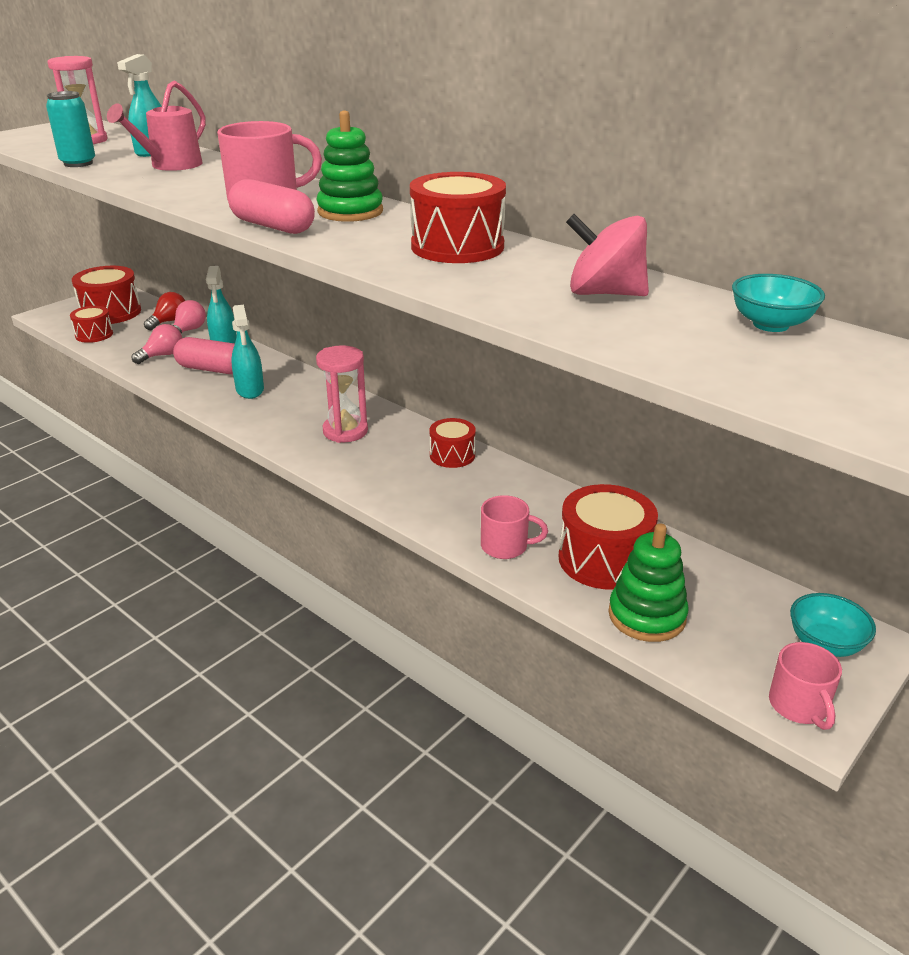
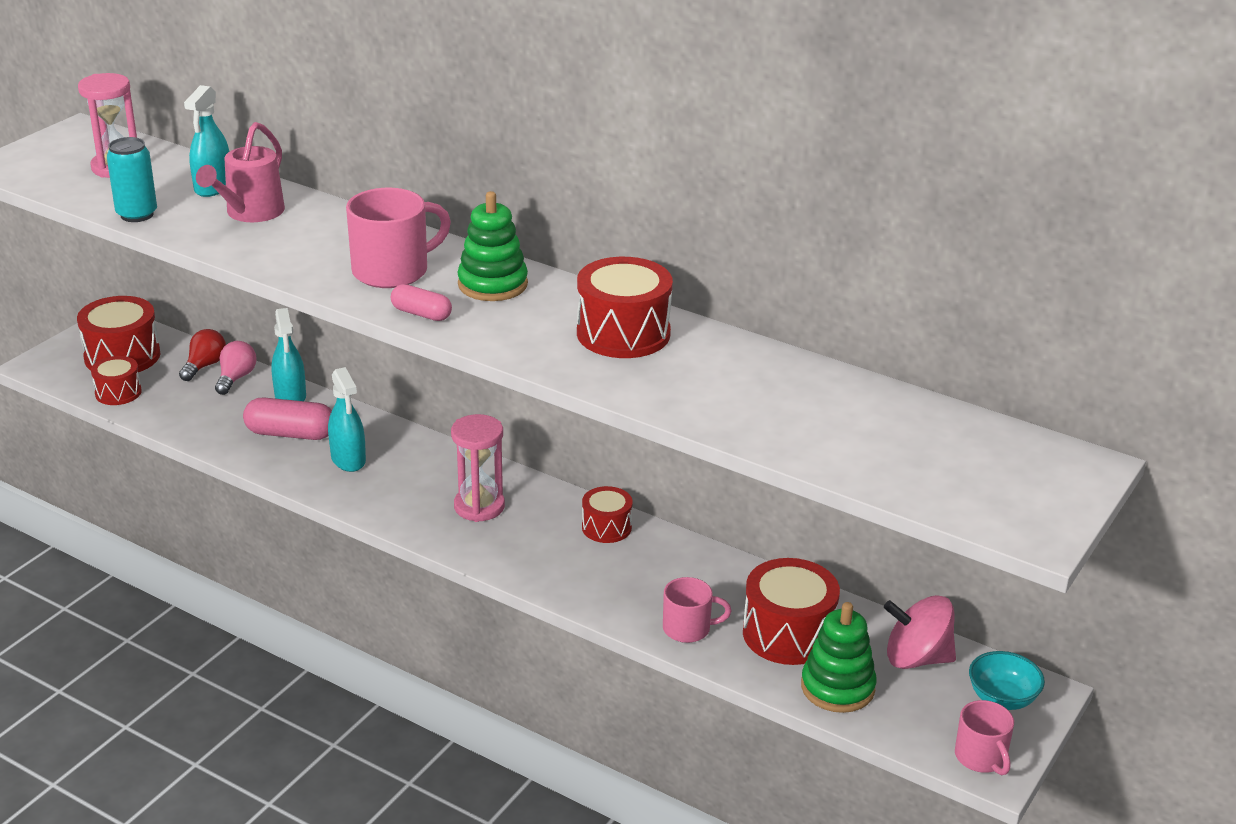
camera: 10 degrees left, 0 degrees up
(162, 355) = (220, 418): pink light bulb -> none
(273, 226) = (421, 314): pink capsule -> pink capsule, size x0.62
(604, 293) = (780, 390): pink spinning top -> pink spinning top (916, 658)
(770, 324) = (932, 420): turquoise bowl -> none

